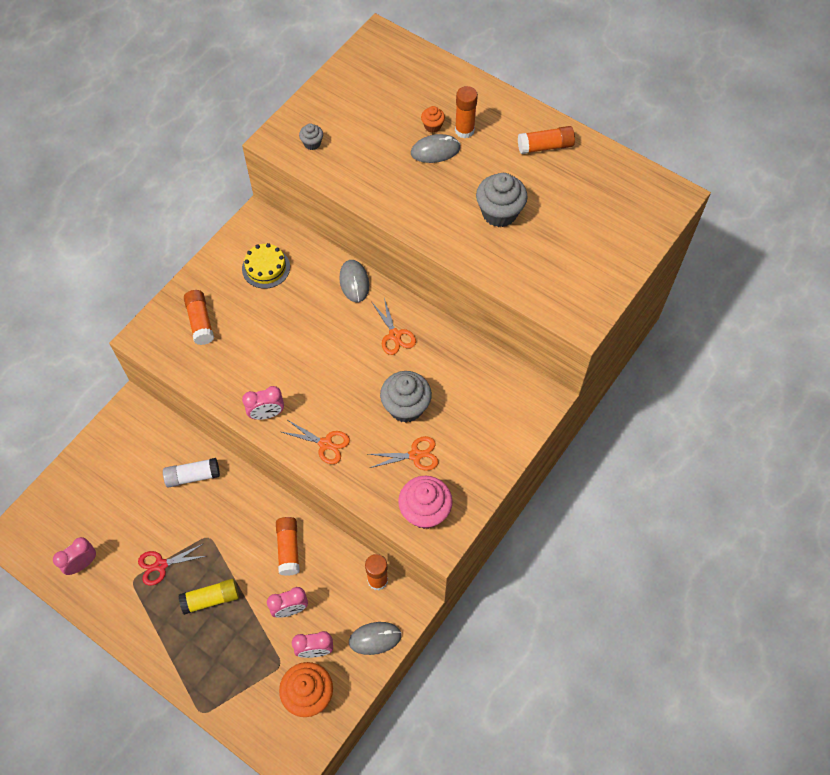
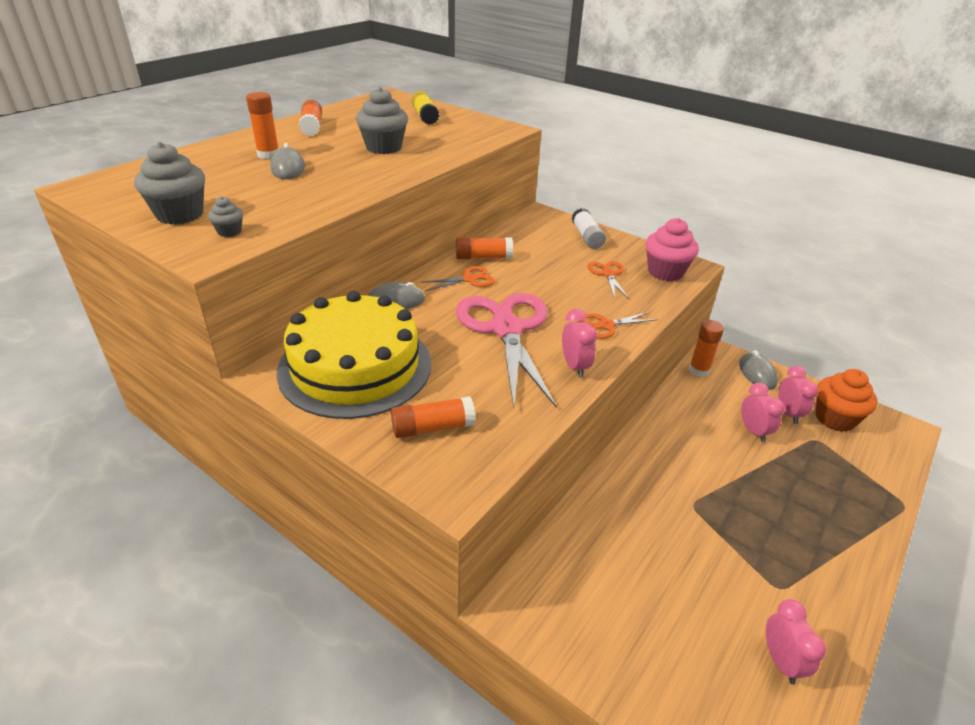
camera: 90 degrees left, 25 degrees down
(82, 564) = (780, 661): pink clock -> pink clock turned 150 degrees counterclockwise
(161, 565) = (746, 555): red scissors -> none
(193, 476) = (613, 524): white glue stick -> white glue stick (587, 237)
(211, 599) = (770, 500): yellow glue stick -> yellow glue stick (425, 116)
(266, 268) = (355, 366): yellow cake -> yellow cake, size x2.30
(288, 549) = (686, 432): orange glue stick -> orange glue stick (483, 257)
(317, 365) = (506, 329): none -> pink scissors
(325, 444) = (606, 325): orange scissors -> orange scissors turned 135 degrees counterclockwise
(406, 407) = (555, 277): grey cupcake -> grey cupcake (180, 214)
(432, 126) = (251, 168): orange cupcake -> none

